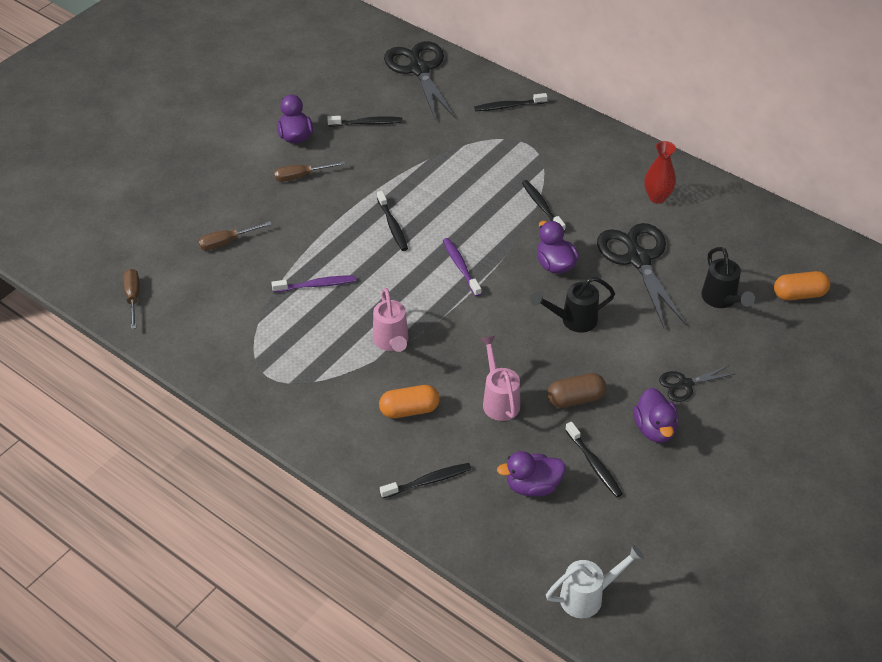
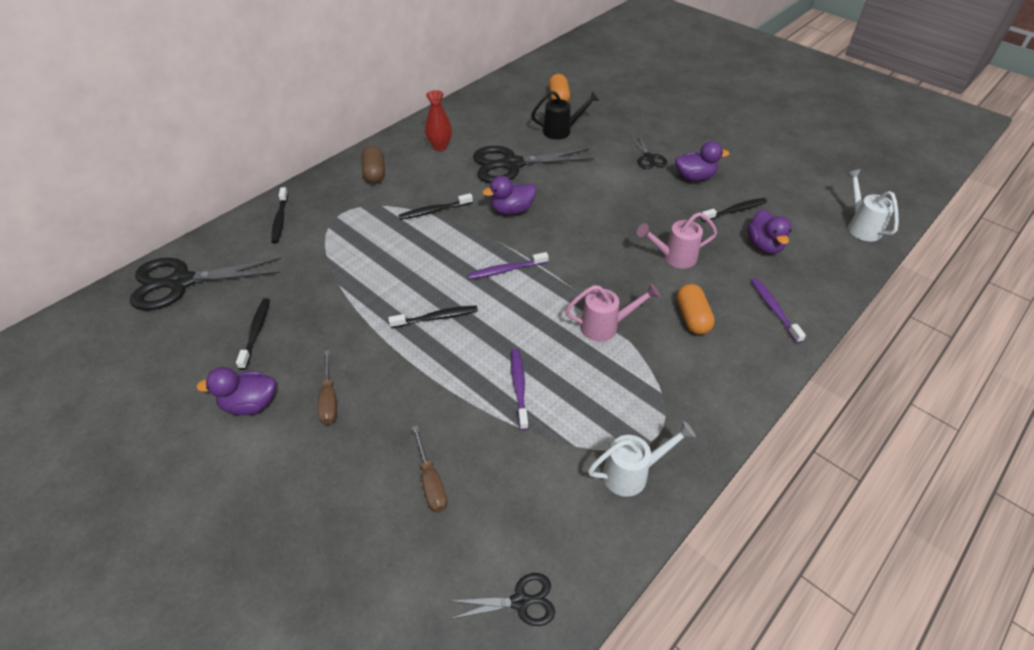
camera: 85 degrees left, 0 degrees up
(133, 297) = (521, 601): brown screwdriver -> black scissors
(231, 359) = (632, 473): none -> white watering can
(428, 481) = (774, 309): black toothbrush -> purple toothbrush
(573, 320) = (580, 206): black watering can -> none
(575, 399) = (668, 213): brown capsule -> brown capsule (374, 173)

